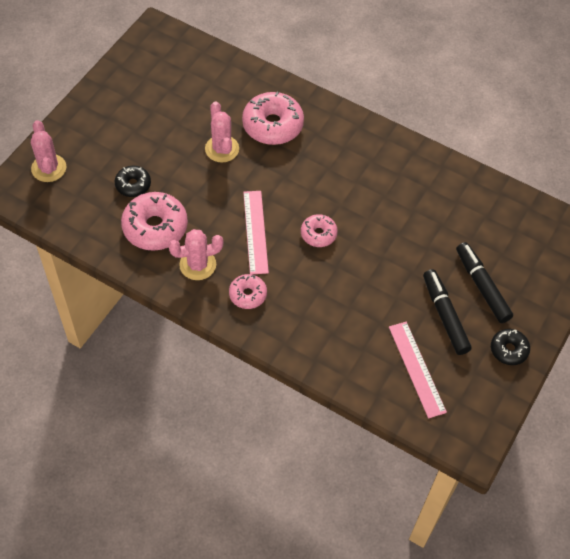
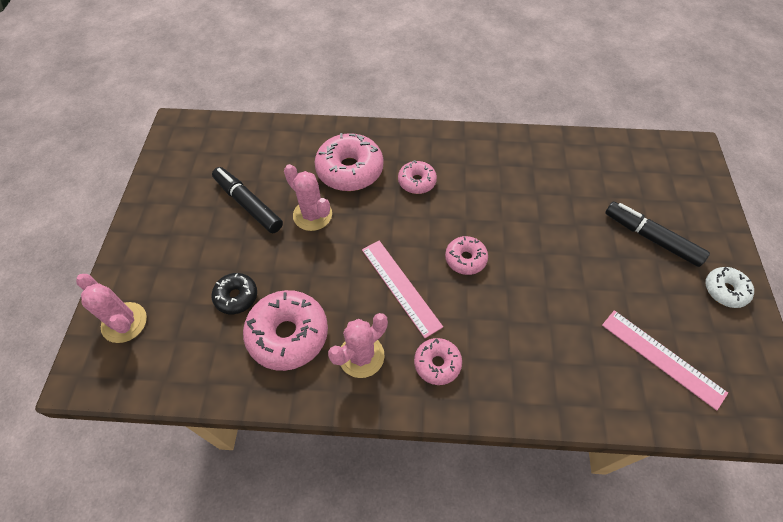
camera: 25 degrees left, 0 degrees up
(321, 158) = (417, 181): none -> pink donut
(445, 315) = (642, 284): black marker -> black marker (248, 204)
(509, 350) = (725, 290): black donut -> white donut

